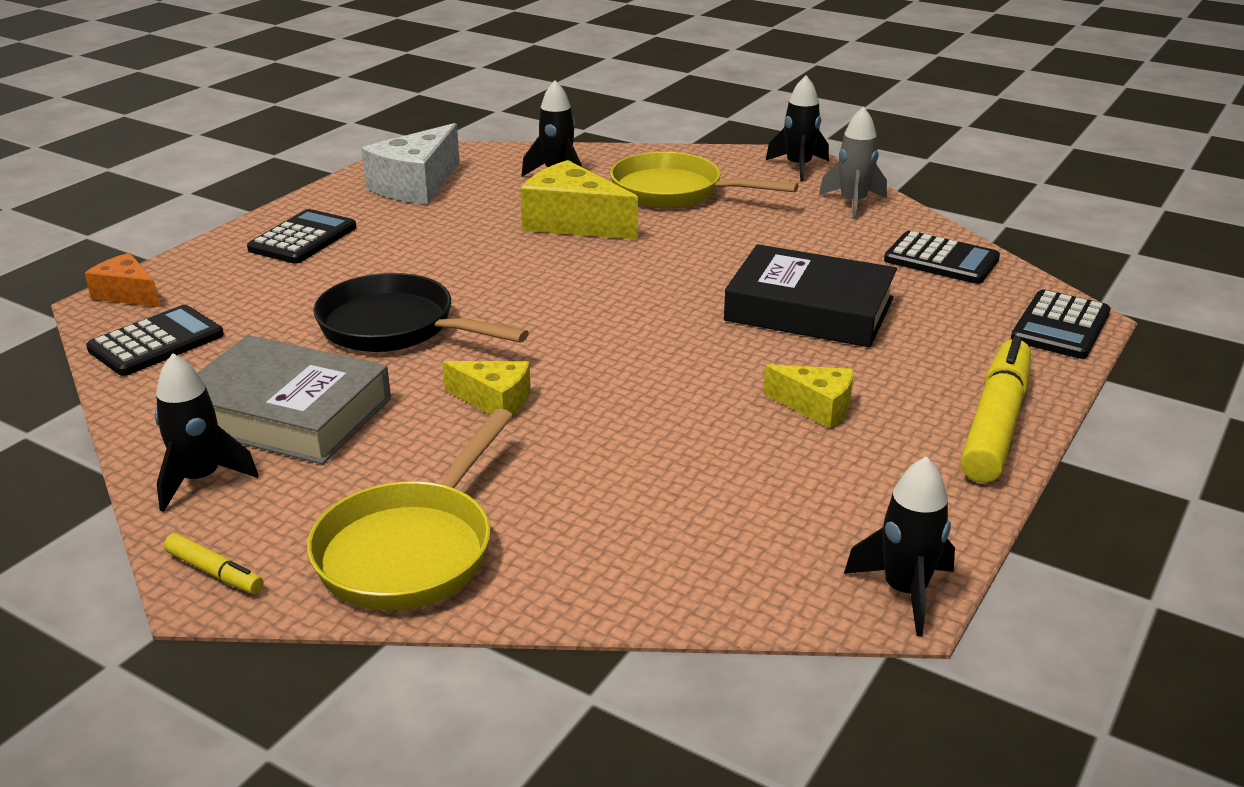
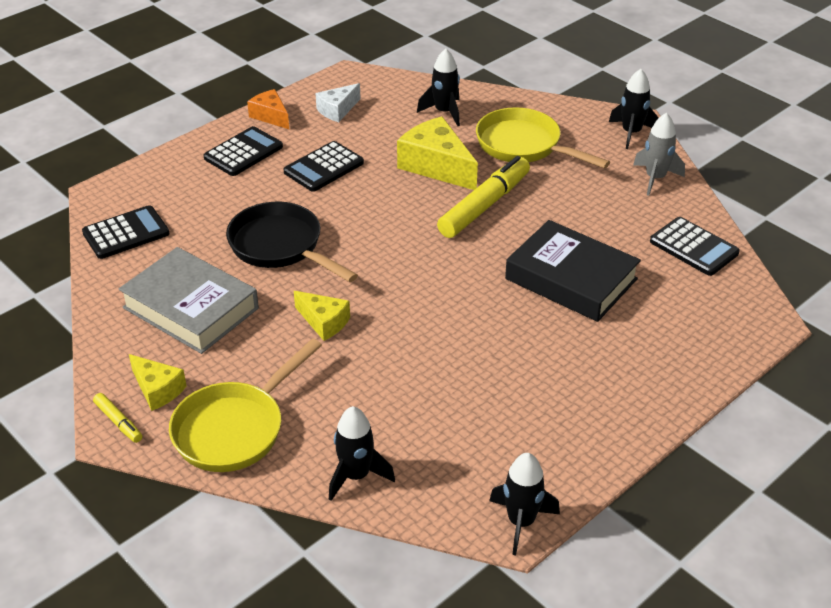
camera: 15 degrees right, 10 degrees up
(127, 294) = (117, 186): orange cheese -> orange cheese (270, 116)
(200, 480) = (126, 351): black rocket -> black rocket (356, 476)
(416, 185) = (337, 110): white cheese -> white cheese, size x0.58
(816, 407) = (534, 367): yellow cheese -> yellow cheese (157, 389)
(996, 423) = (652, 404): yellow marker -> yellow marker (484, 206)
(1060, 326) = (748, 327): black calculator -> black calculator (323, 167)

